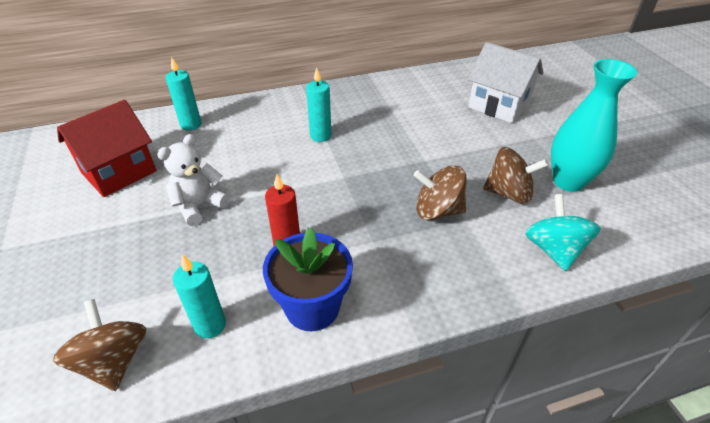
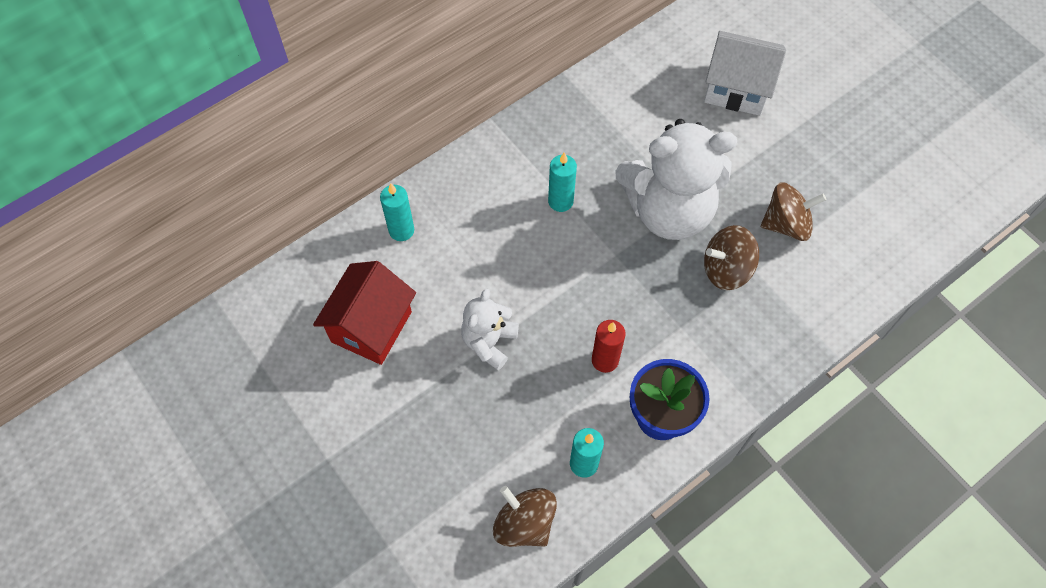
camera: 20 degrees left, 20 degrees up
(405, 160) = (668, 210): none -> white teddy bear
(553, 249) = (845, 282): turquoise spinning top -> none
(568, 181) = (838, 188): turquoise vase -> none

